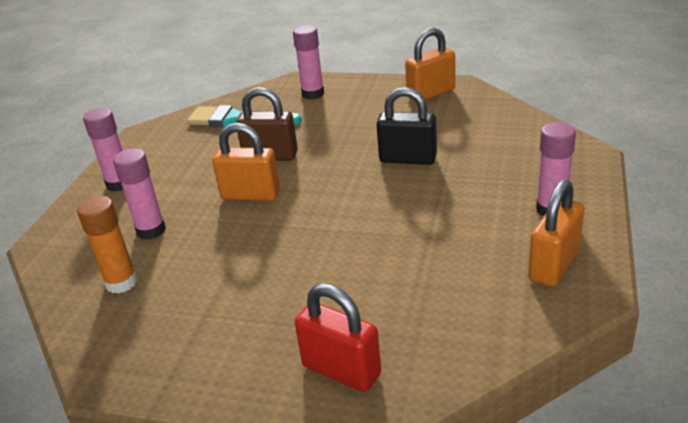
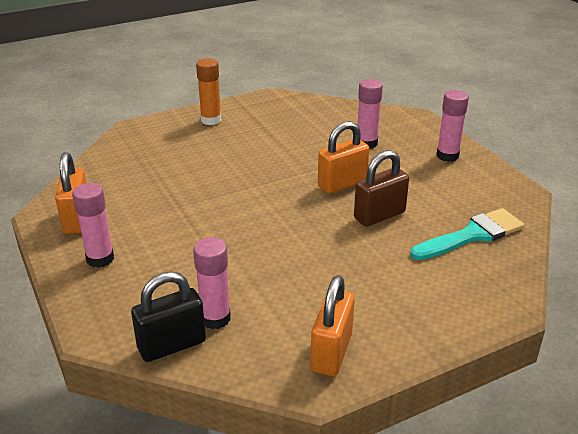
camera: 135 degrees right, 0 degrees up
(121, 283) = (332, 120): orange glue stick -> orange glue stick (211, 120)
(313, 94) = (458, 295): pink glue stick -> pink glue stick (215, 318)
(341, 370) = (163, 134): red padlock -> none
(408, 159) = (261, 258): black padlock -> black padlock (172, 345)

